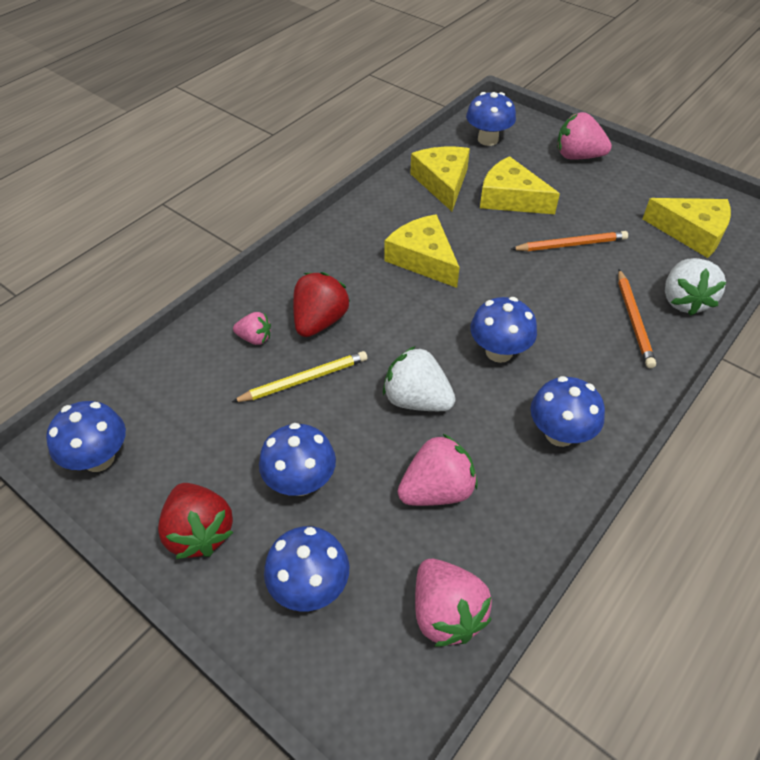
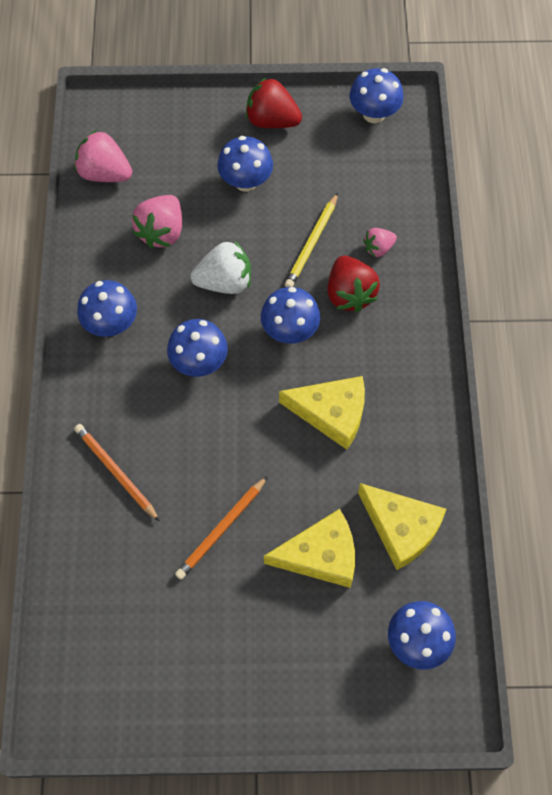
camera: 140 degrees right, 15 degrees up
(310, 587) = (186, 137): blue mushroom -> blue mushroom (290, 331)
(577, 156) = (304, 687): pink strawberry -> none
(684, 301) = (85, 528): white strawberry -> none
(691, 232) = (120, 637): yellow cheese -> none

